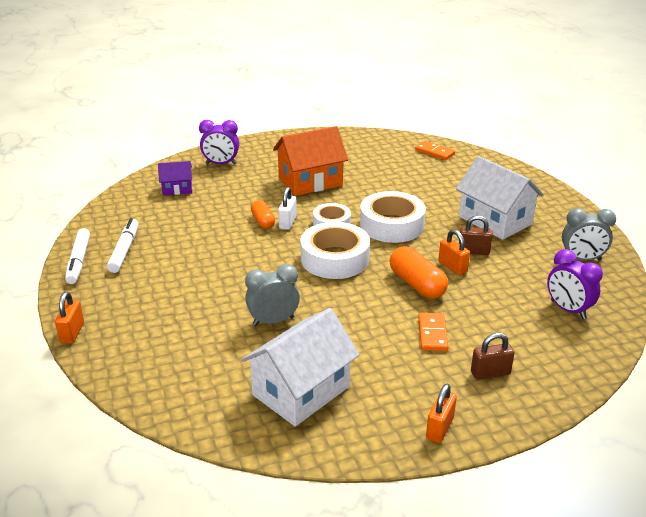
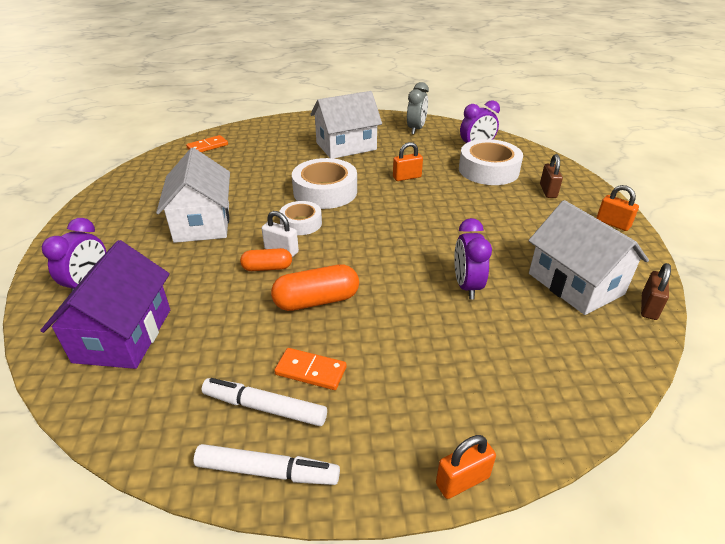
camera: 75 degrees left, 5 degrees up
(72, 332) = (462, 480): orange padlock -> orange padlock turned 45 degrees counterclockwise
(177, 189) = (123, 335): purple house -> purple house, size x1.87
(273, 321) = (466, 286): grey clock -> purple clock
(310, 181) = (202, 222): orange house -> white house
(335, 259) = (369, 232): white tape -> white tape (488, 170)
(417, 284) = (427, 197): orange capsule -> orange capsule (316, 300)
(432, 334) = (498, 204): orange domino -> orange domino (311, 371)
(473, 251) = (387, 164): brown padlock -> brown padlock (649, 307)

